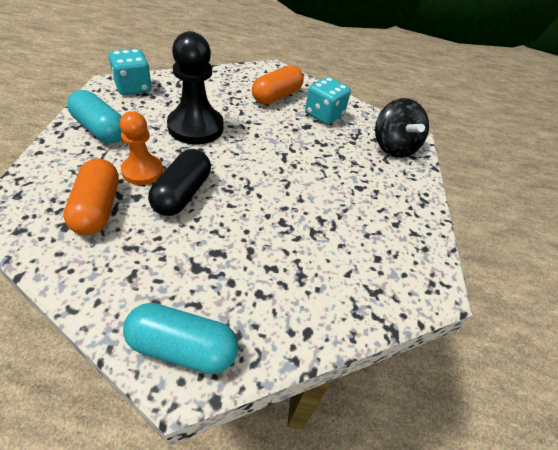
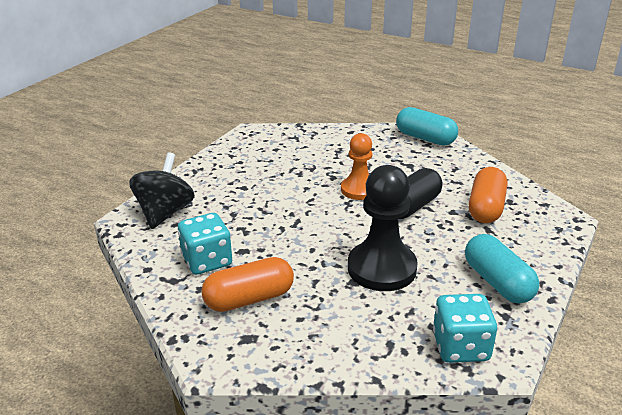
camera: 150 degrees left, 15 degrees down
(142, 171) = (447, 230): orange pawn -> orange pawn (359, 190)

